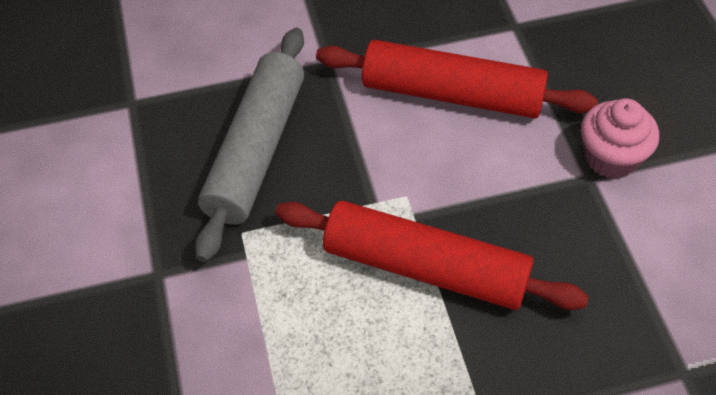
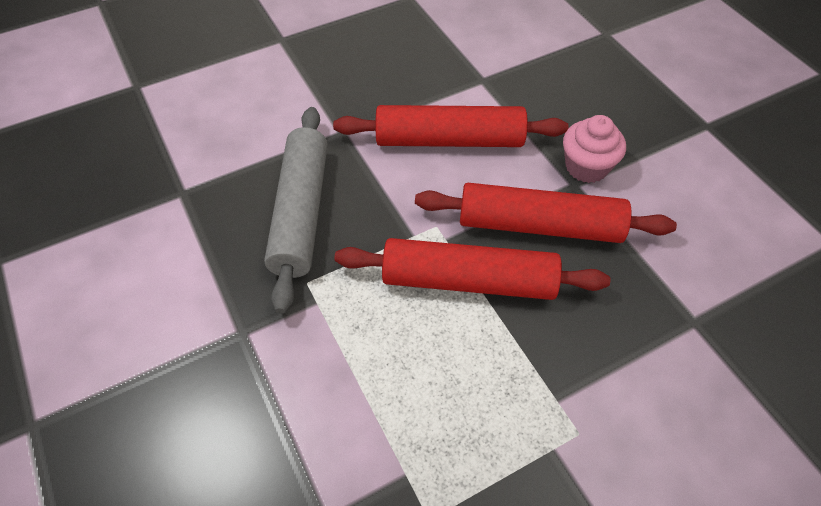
camera: 15 degrees left, 0 degrees up
(529, 218) = (539, 225): none -> red rolling pin

